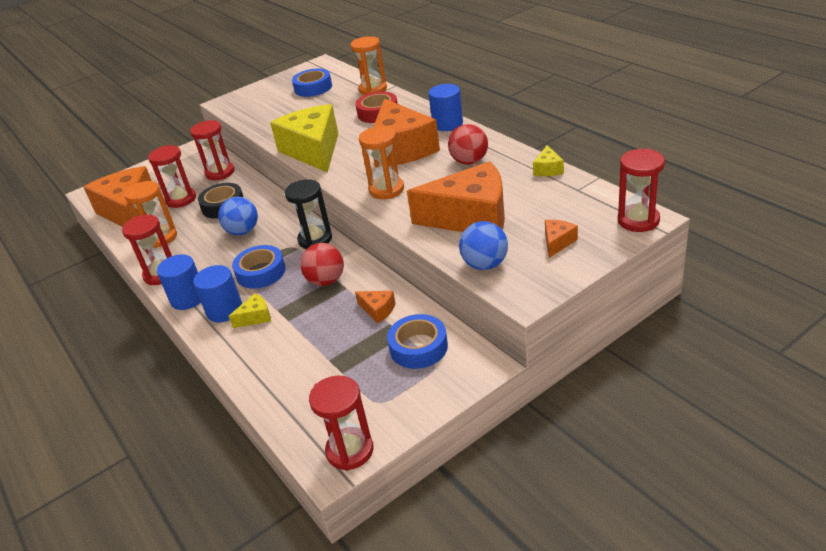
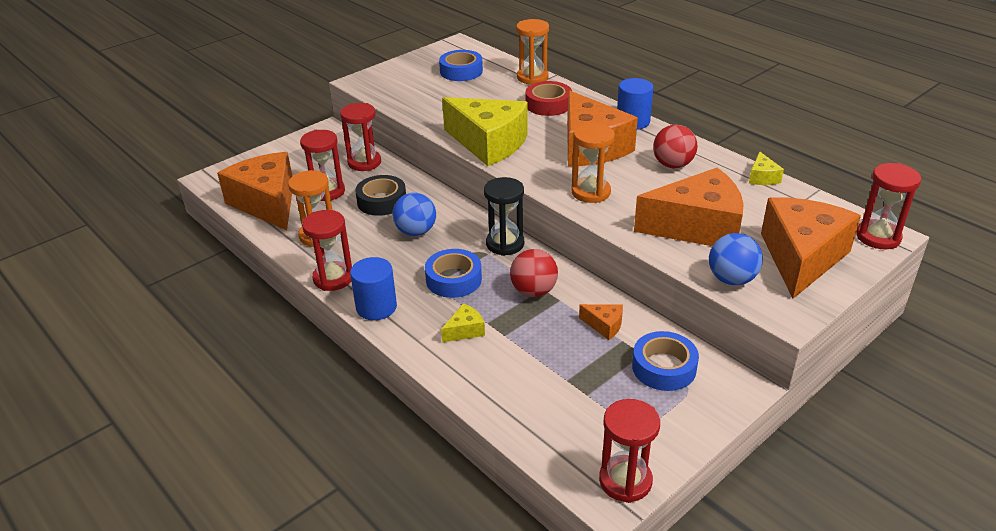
camera: 10 degrees left, 0 degrees up
(224, 310) = (425, 322): blue cylinder -> none
(313, 150) = (489, 143): yellow cheese -> yellow cheese turned 150 degrees clockwise
(557, 242) = (801, 258): orange cheese -> orange cheese, size x2.44

